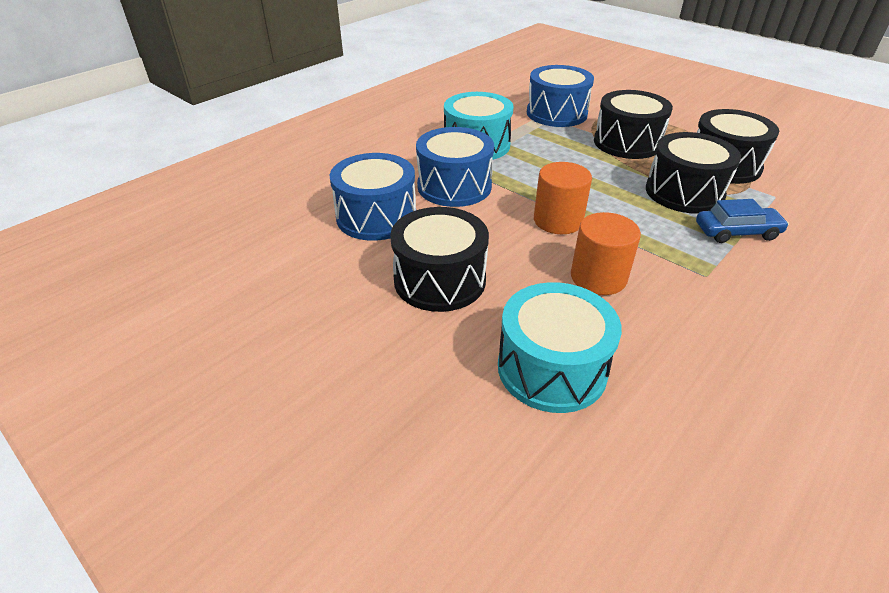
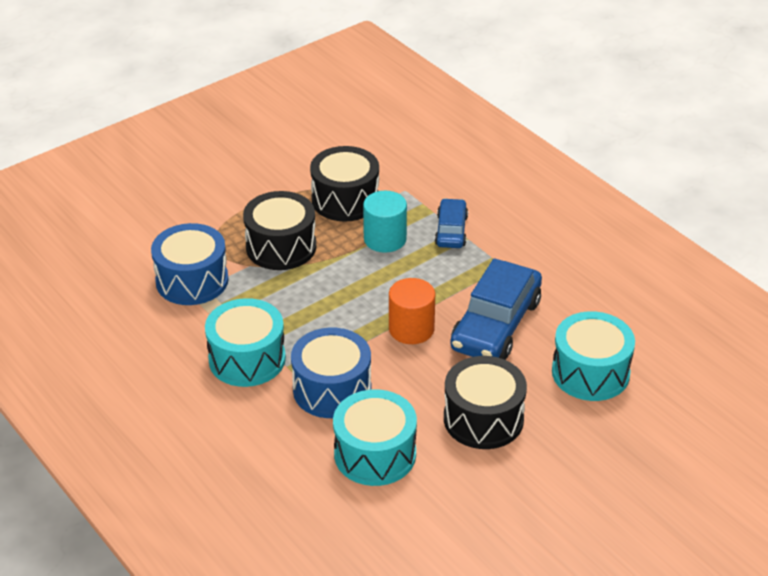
camera: 80 degrees left, 0 degrees up
(376, 217) = (375, 454): blue drum -> turquoise drum
(598, 277) = (496, 324): orange cylinder -> blue car
(684, 192) = (385, 239): black drum -> turquoise cylinder

